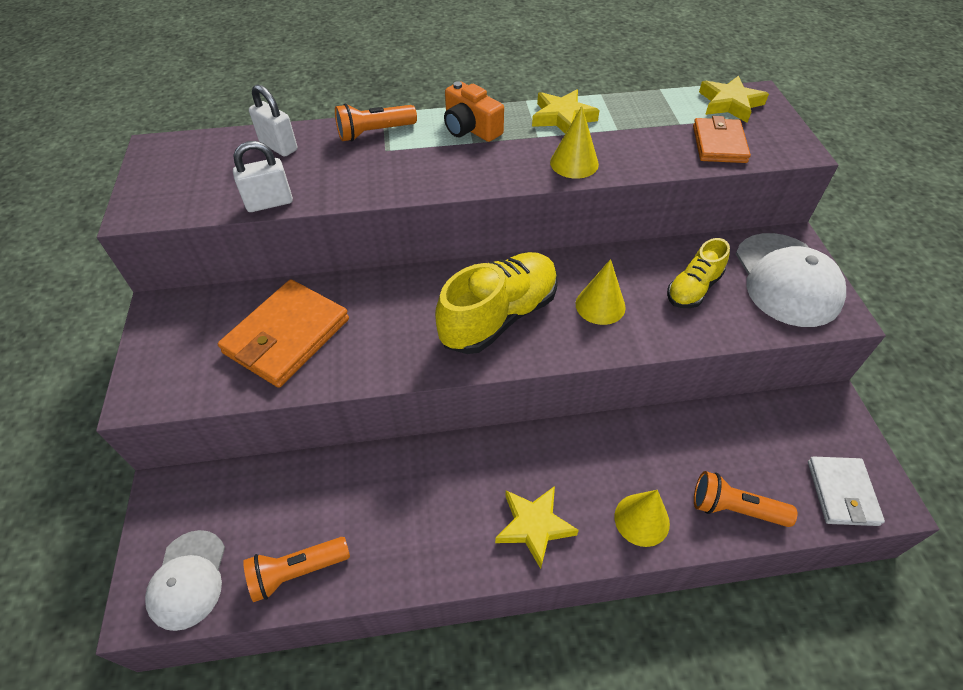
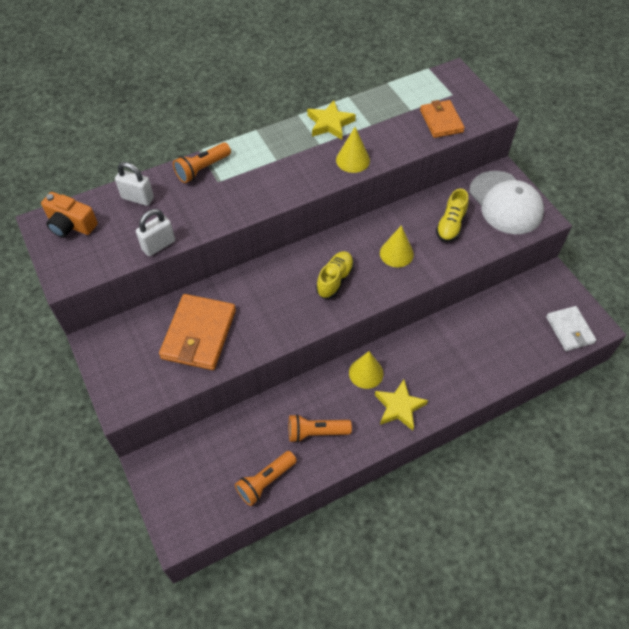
camera: 20 degrees left, 5 degrees up
(188, 579) = (198, 509): white cap -> none
(470, 128) = (270, 148): orange camera -> orange camera (71, 225)
(499, 316) = (335, 280): yellow shoe -> yellow shoe, size x0.58
(641, 519) = (461, 382): yellow cone -> yellow cone (366, 373)
(729, 103) = (438, 85): yellow star -> none
(734, 508) = (512, 358): orange flashlight -> orange flashlight (316, 432)

